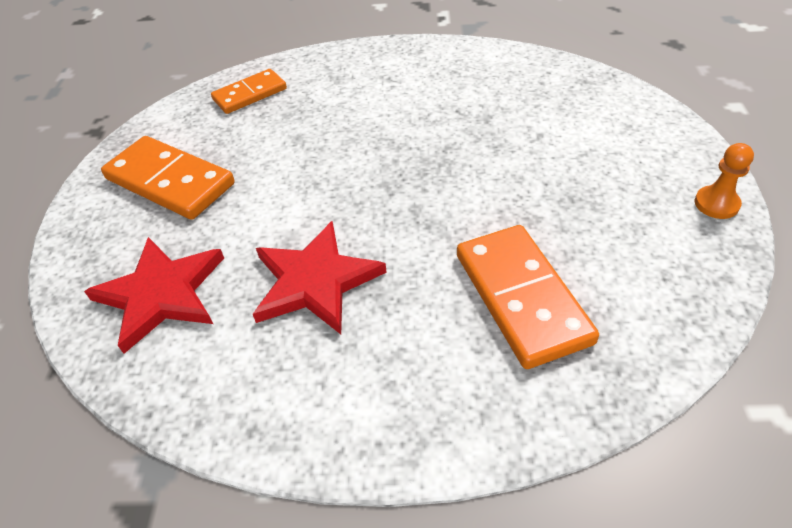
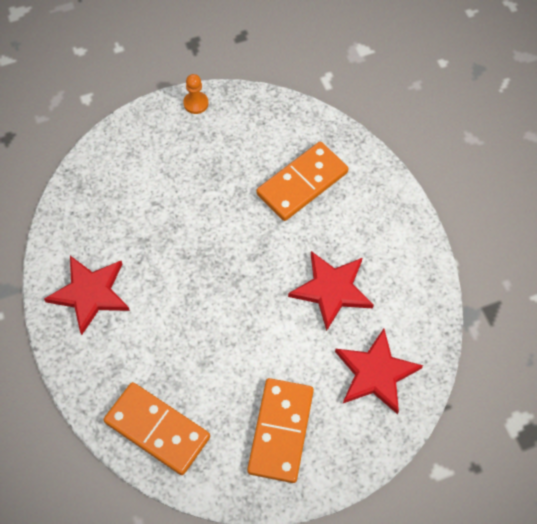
camera: 115 degrees left, 15 degrees up
(250, 94) = (157, 430): orange domino -> orange domino, size x1.60
(434, 72) = (90, 293): none -> red star

